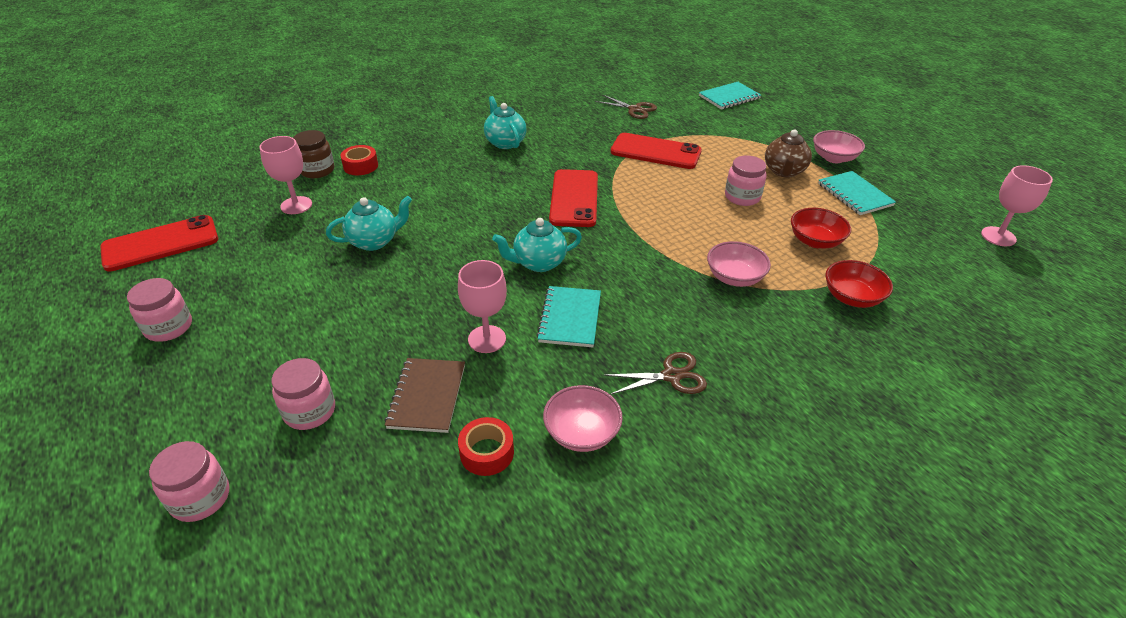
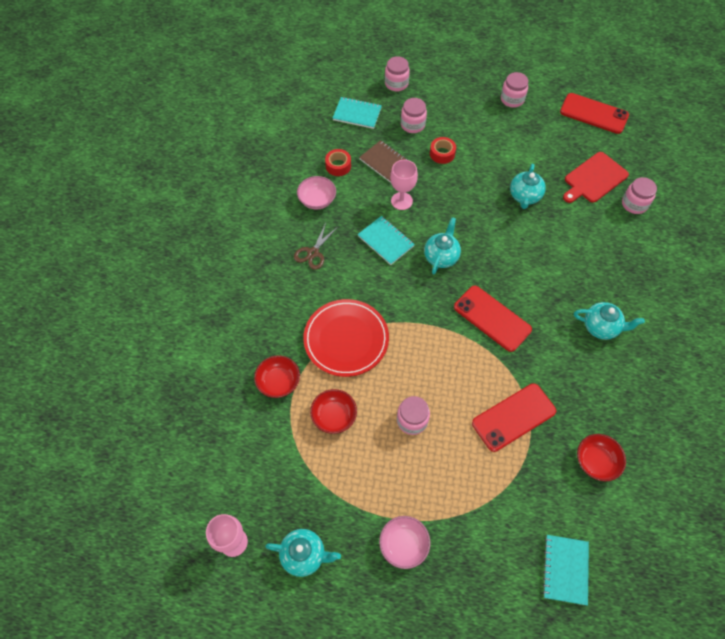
camera: 130 degrees right, 20 degrees up
(161, 243) = (594, 114): red phone -> red phone turned 75 degrees counterclockwise
(296, 205) = (594, 178): pink goblet -> red cutting board
(317, 170) = (634, 204): brown jar -> pink jar
(361, 166) = (624, 228): red tape -> red tape (442, 154)
(634, 109) = (596, 461): brown scissors -> red bowl
(734, 277) = (346, 339): pink bowl -> red plate
(784, 171) = (417, 483): brown teapot -> none
(854, 195) = (351, 501): turquoise notebook -> turquoise notebook (357, 114)
(929, 196) = (304, 555): none -> turquoise teapot

